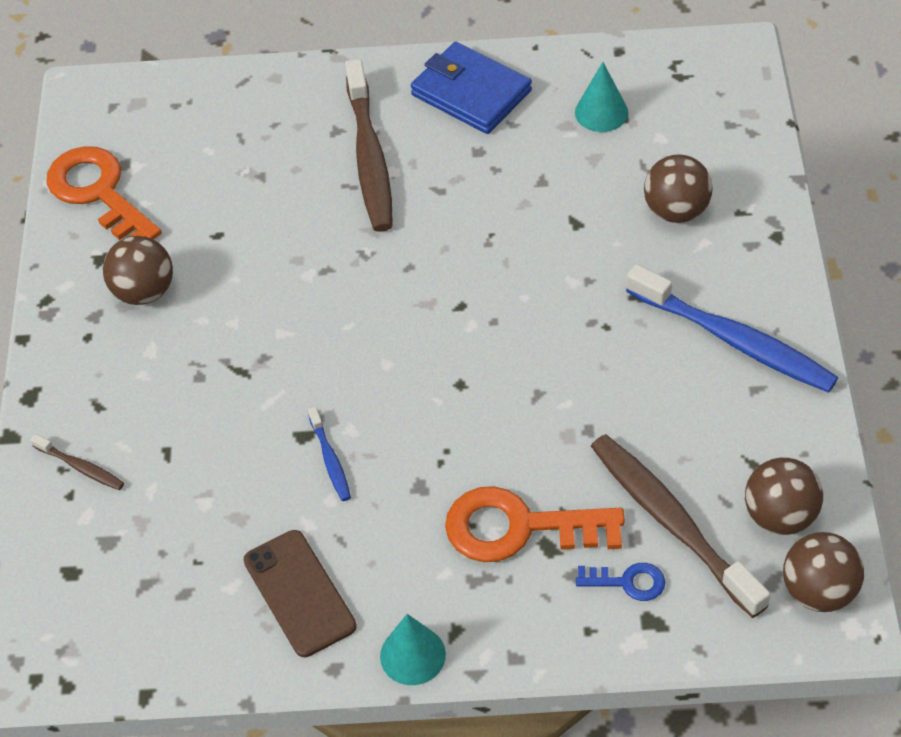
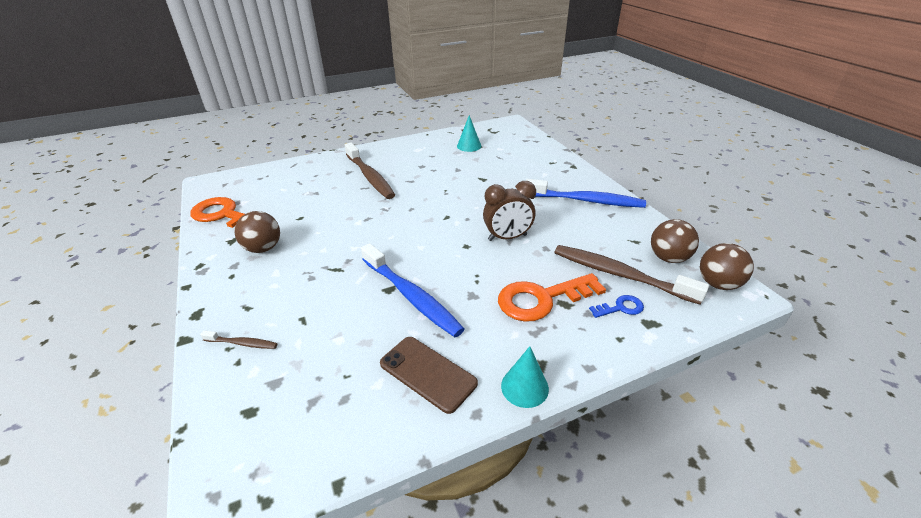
camera: 25 degrees left, 15 degrees down
(330, 460) = (411, 296): blue toothbrush -> blue toothbrush, size x2.19
(471, 93) = (407, 150): blue wallet -> none
(538, 387) = (507, 237): none -> brown clock
(676, 211) = (524, 167): brown ball -> none

